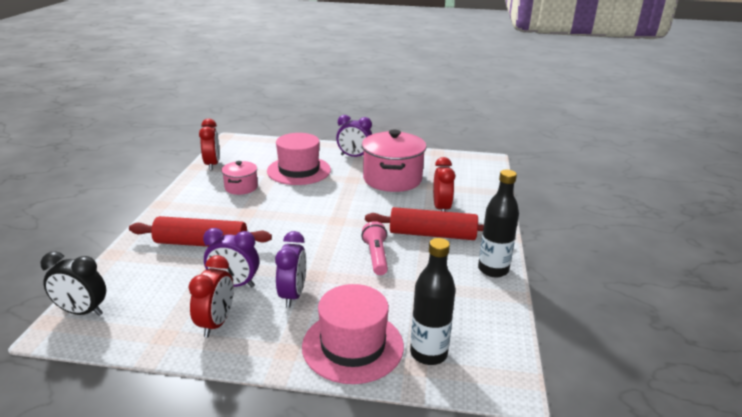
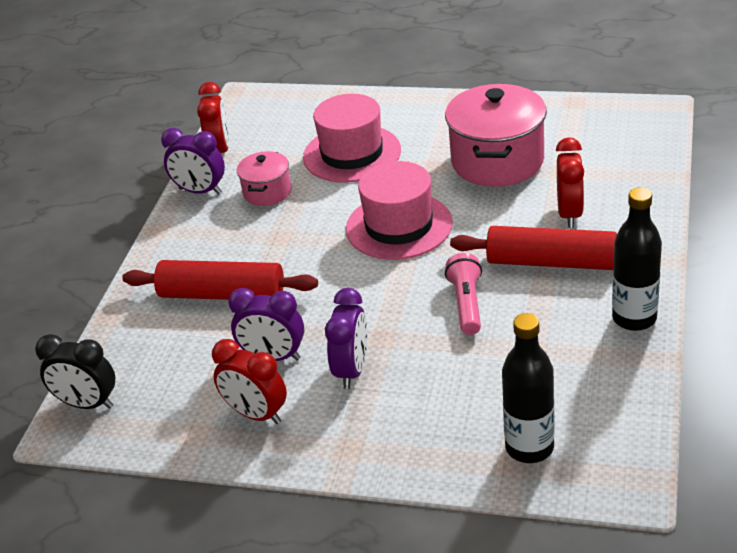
camera: 10 degrees right, 10 degrees up
(216, 323) = (256, 414): red clock -> red clock turned 105 degrees clockwise
(353, 346) = (431, 440): pink hat -> pink hat (399, 226)
(354, 156) = (438, 119): purple clock -> purple clock (200, 191)

